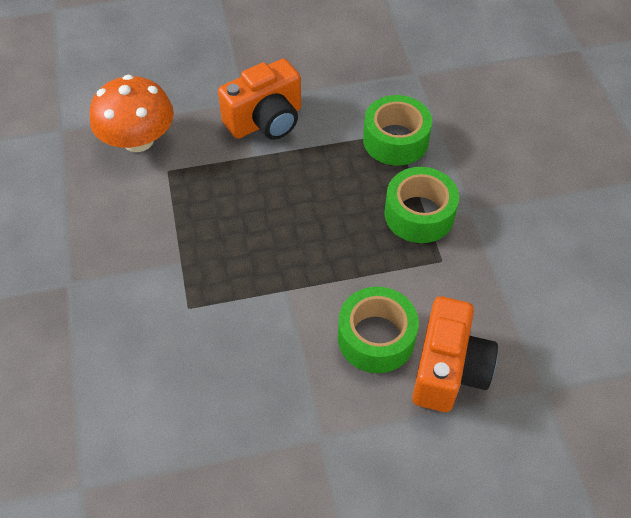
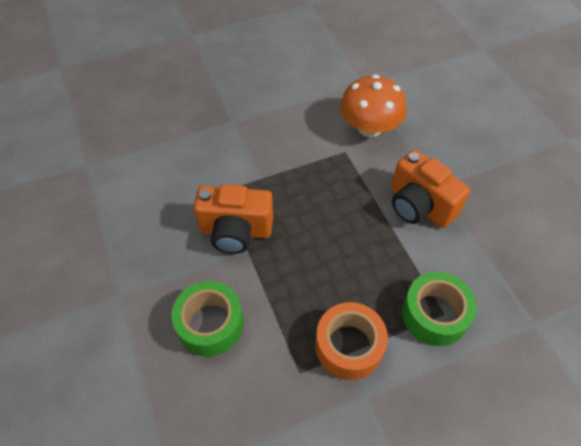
camera: 80 degrees right, 0 degrees up
(419, 214) = (349, 346): green tape -> orange tape
(448, 370) = (184, 388): orange camera -> orange camera (235, 231)

